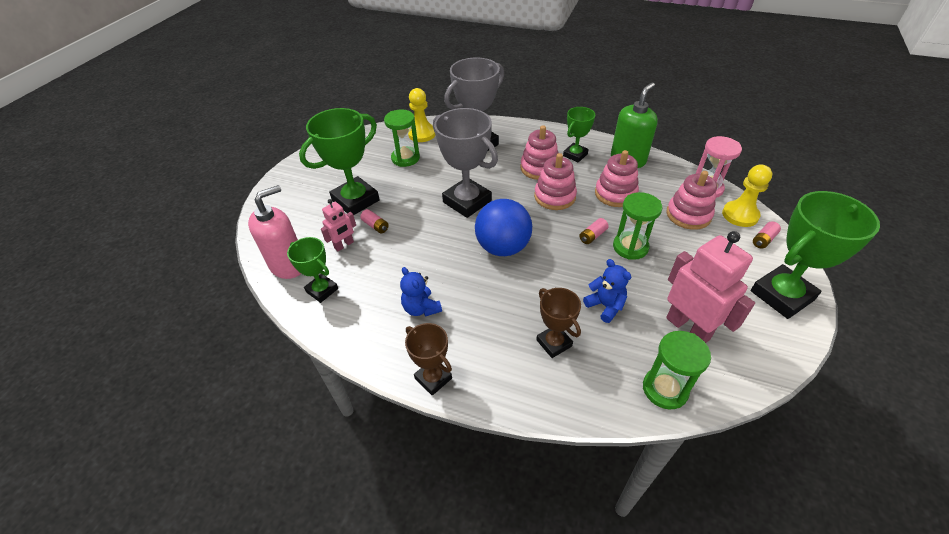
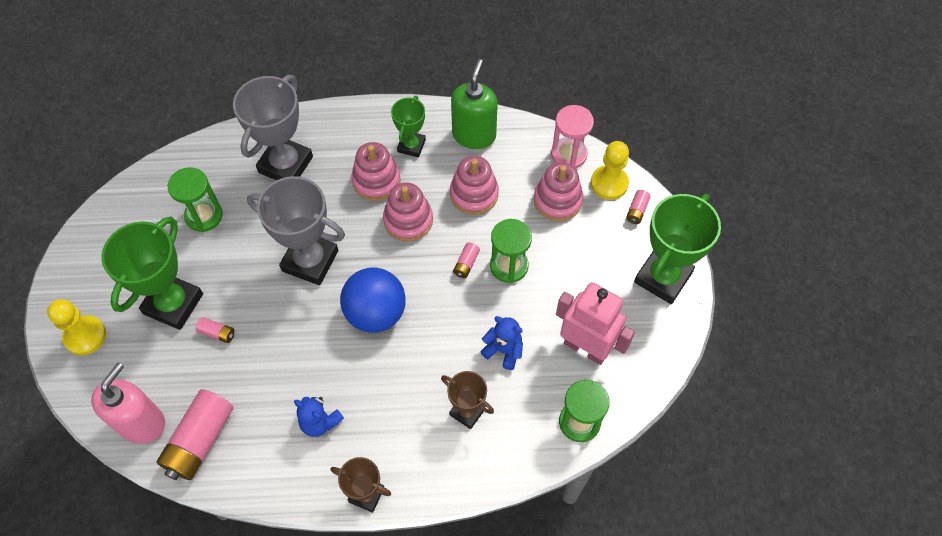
camera: 25 degrees left, 15 degrees up
(322, 290) = (200, 440): green trophy -> pink battery
(344, 245) = (193, 373): pink robot -> none
(422, 134) = (206, 167): yellow pawn -> yellow pawn (85, 336)

